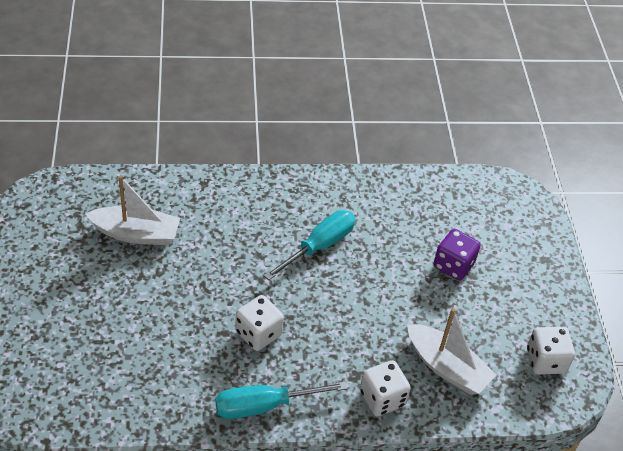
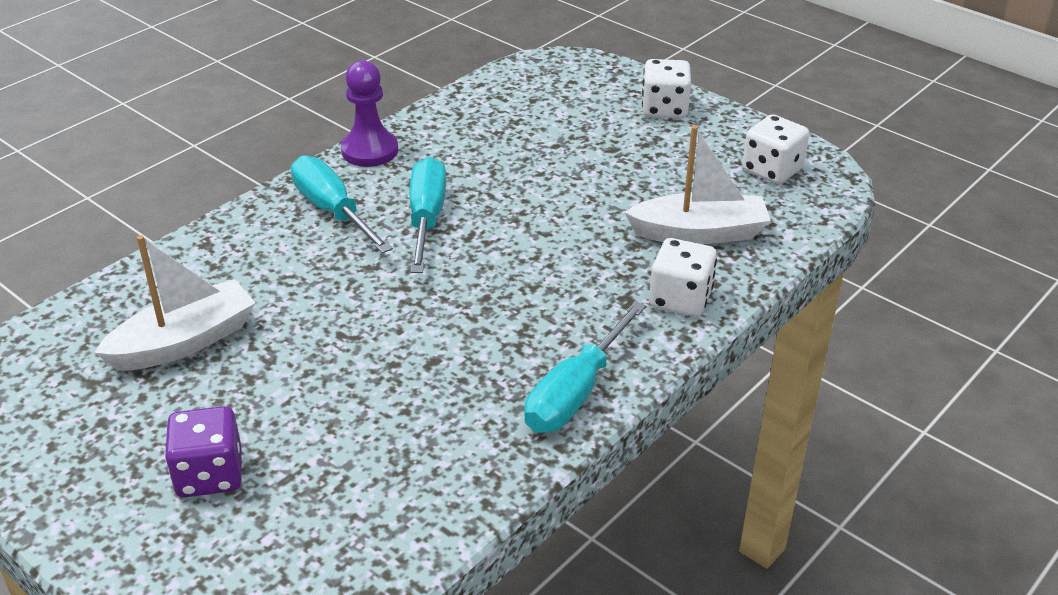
camera: 40 degrees left, 10 degrees down
(258, 333) = (473, 335): white dice -> white dice (664, 109)
(281, 206) = (332, 210): none -> turquoise screwdriver
(342, 181) = (370, 151): none -> purple pawn
(453, 265) = (584, 151): purple dice -> purple dice (209, 475)

